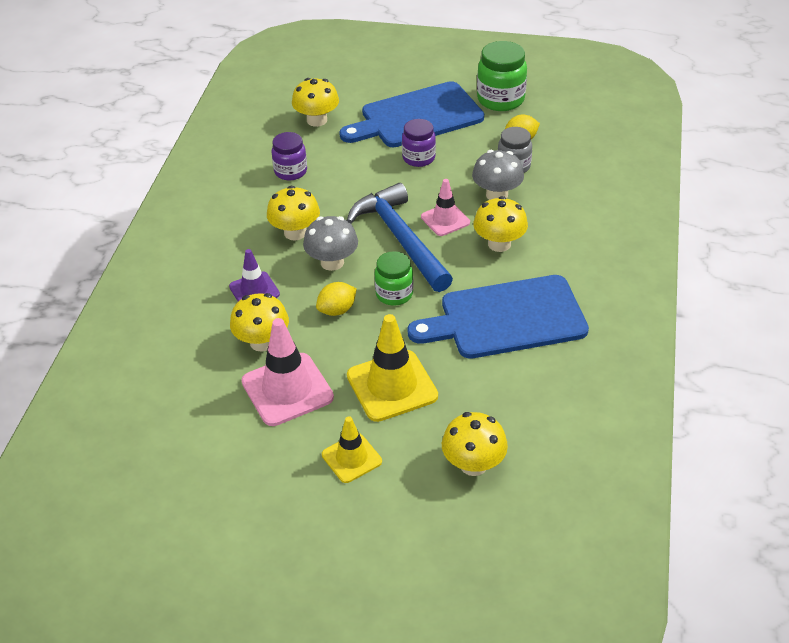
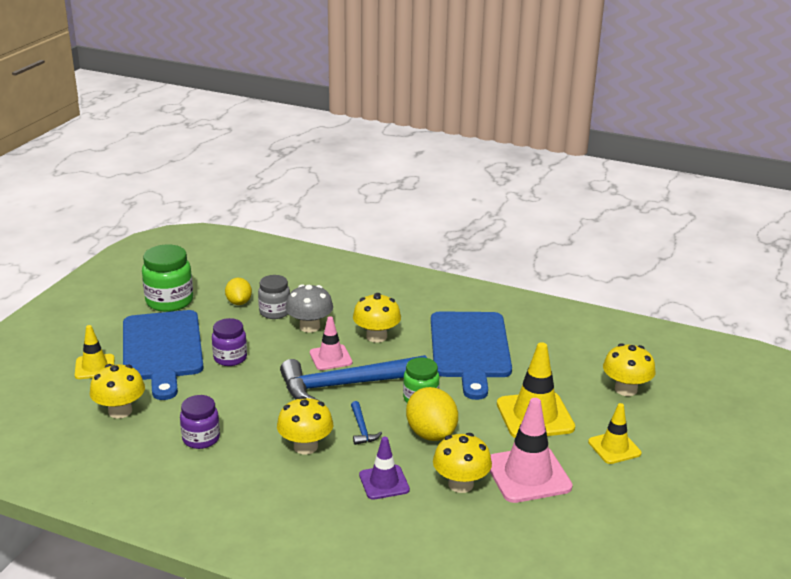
camera: 80 degrees left, 15 degrees down
(332, 262) = (362, 428): grey mushroom -> blue hammer
(337, 310) = (431, 434): yellow lemon -> yellow lemon, size x1.59
(375, 90) = (94, 367): none -> yellow traffic cone

